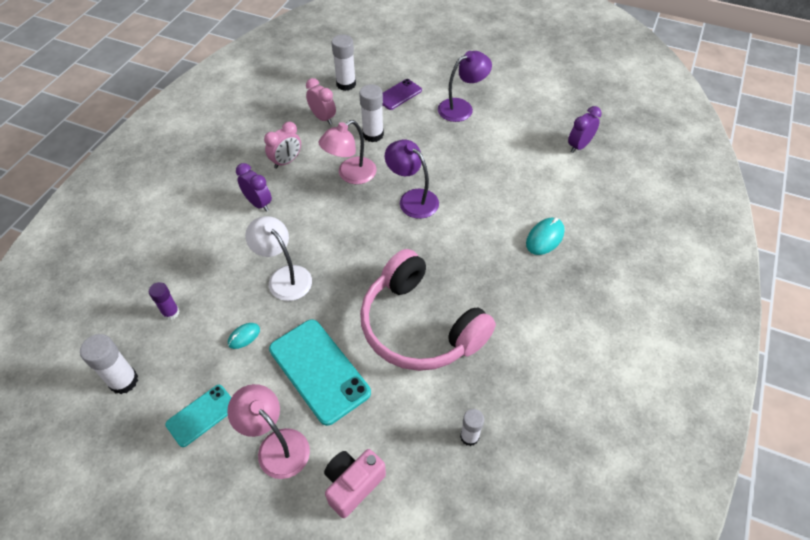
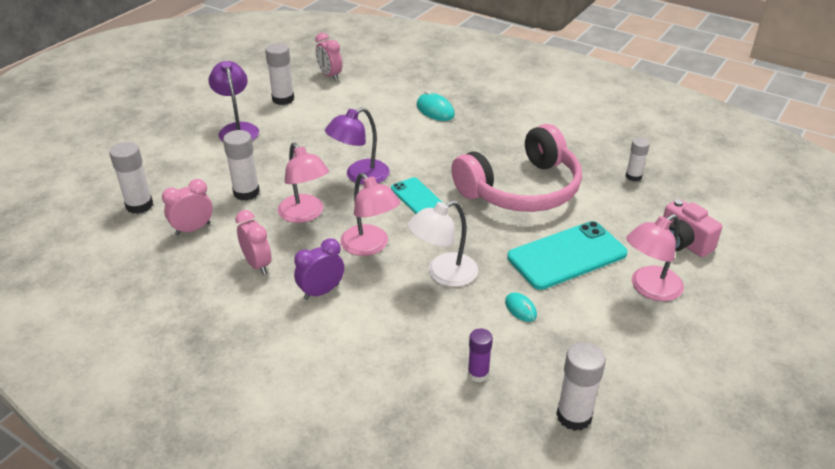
camera: 80 degrees left, 15 degrees down
(201, 415) = (618, 344): turquoise phone -> turquoise phone (417, 197)
(315, 223) = (370, 246): none -> pink lamp
(399, 94) = (187, 167): purple phone -> none
(521, 124) = (283, 99): none -> white glue stick
(579, 146) = (330, 75): purple clock -> pink clock

